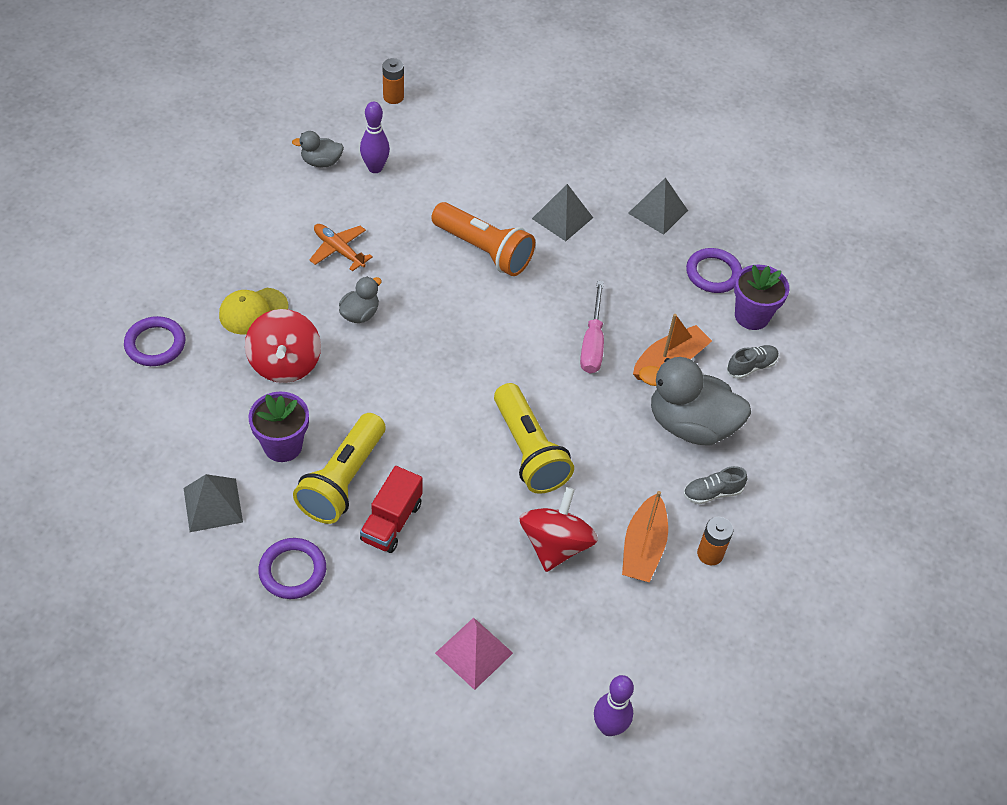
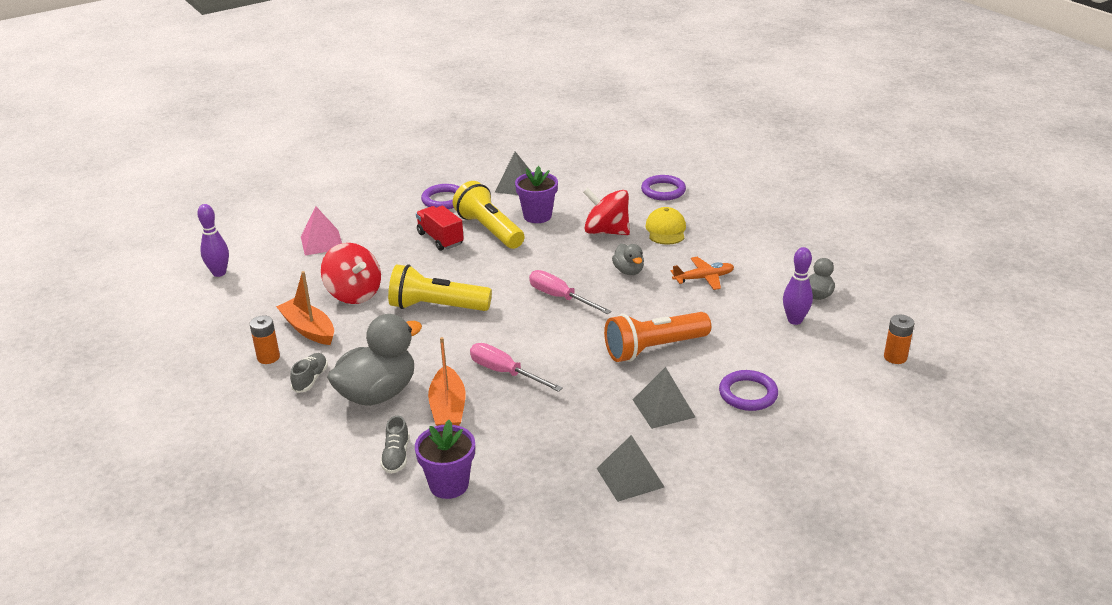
camera: 125 degrees right, 20 degrees down
(444, 352) = (560, 297): none -> pink screwdriver
(713, 273) = (521, 481): purple ring -> purple ring (748, 394)

